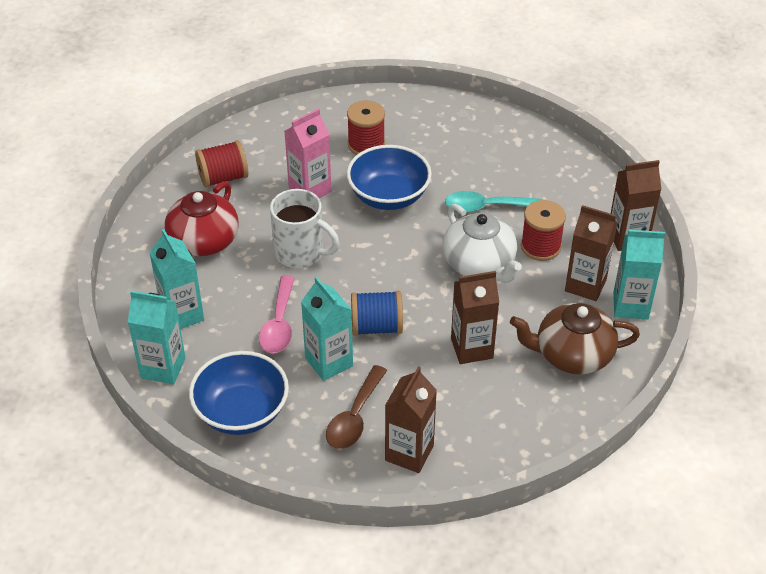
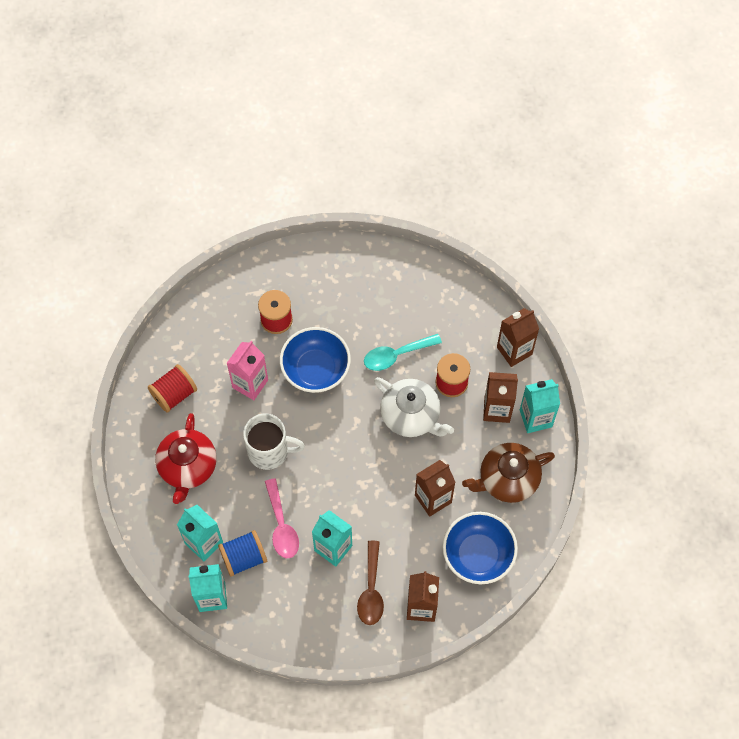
camera: 20 degrees left, 20 degrees up
(241, 412) = (288, 615): blue bowl -> blue bowl (478, 555)
(376, 327) = (356, 503): blue spool -> blue spool (244, 557)

